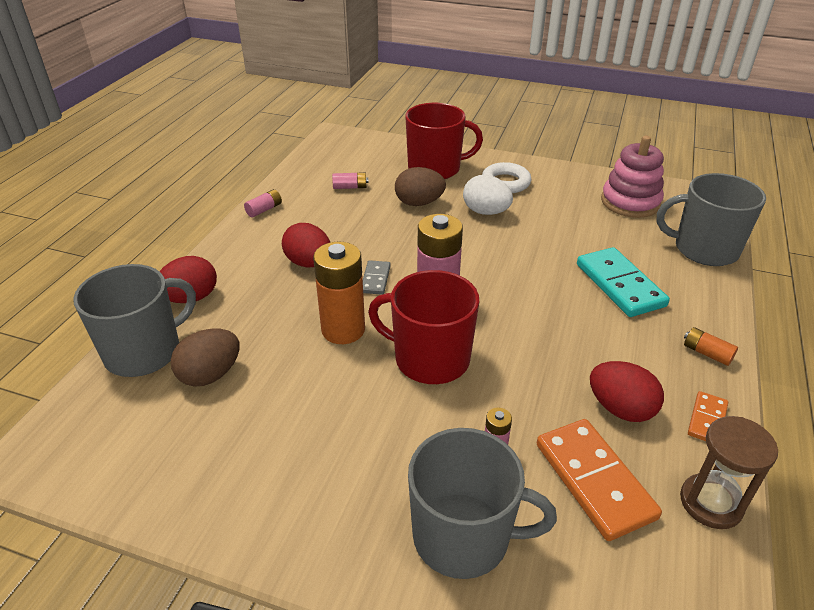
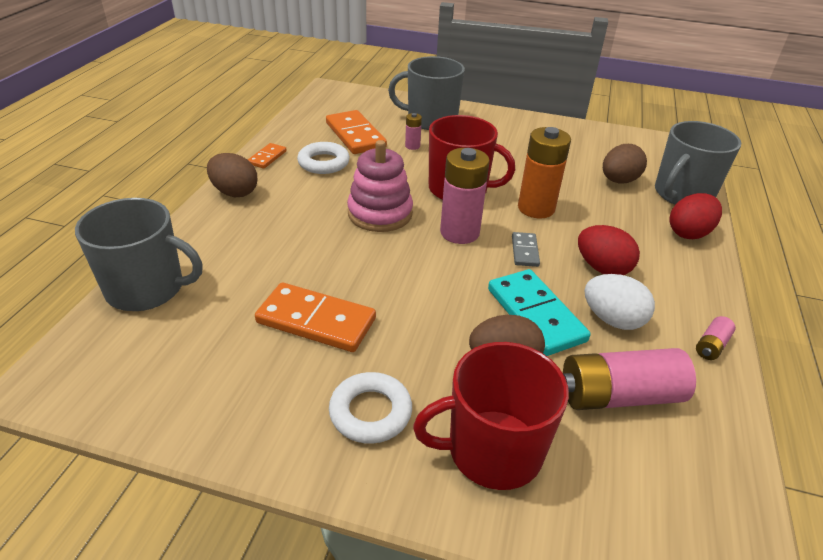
camera: 175 degrees right, 0 degrees up
(350, 187) = (618, 395): pink battery -> pink battery, size x2.16
(486, 212) = (407, 345): white egg -> white egg (612, 320)
(556, 227) = (316, 320): none -> orange domino
(619, 285) = (275, 246): turquoise domino -> turquoise domino (536, 315)
(620, 409) = (323, 163): red egg -> white ring
(630, 202) = (187, 369): pink stacking toy -> pink stacking toy (380, 213)
(707, 353) = (235, 192): orange battery -> brown egg
(711, 503) = (293, 128): brown hourglass -> none

